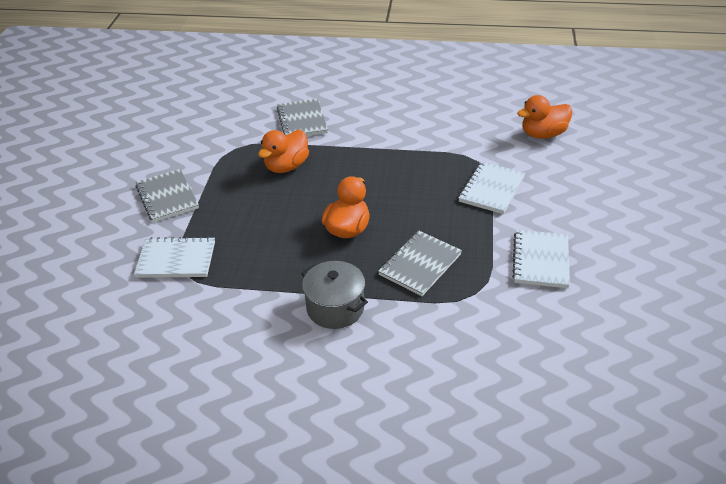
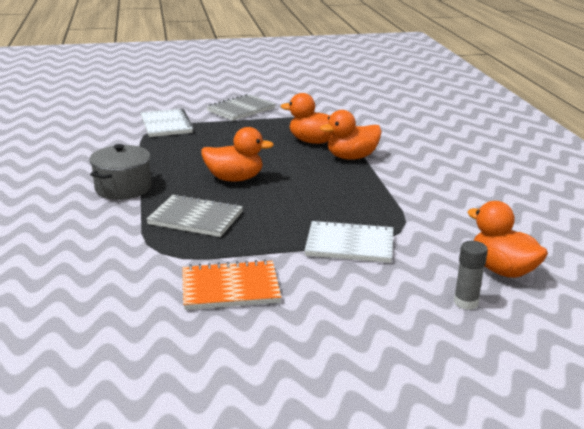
camera: 70 degrees right, 15 degrees down
(302, 120) = (392, 137): grey notebook -> none
(334, 153) = (351, 157): none -> orange duck
(540, 260) = (230, 288): white notebook -> orange notebook
(578, 160) = (466, 302): none -> grey glue stick

